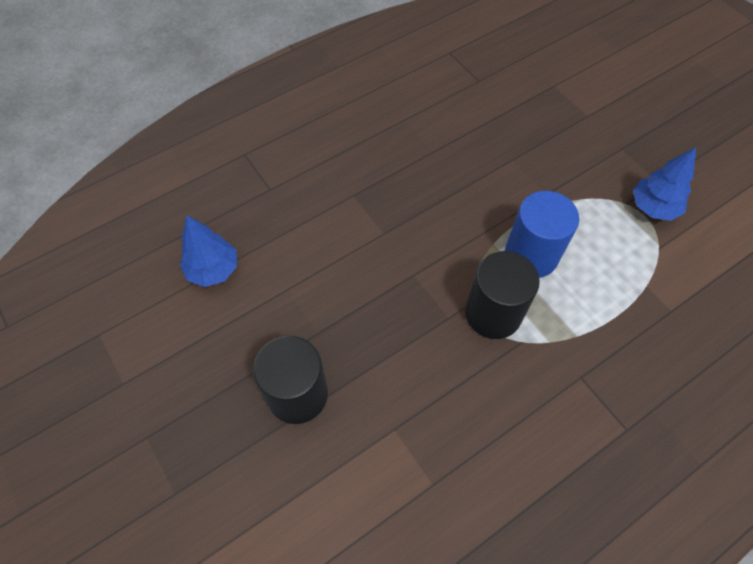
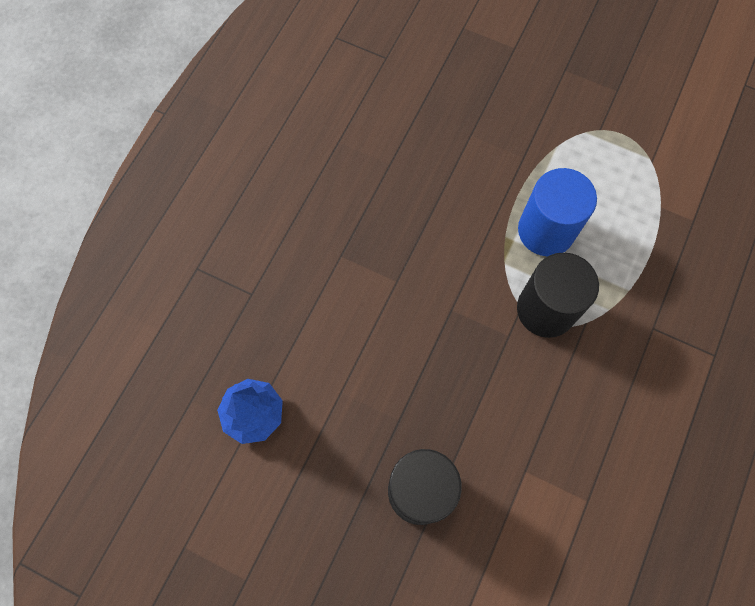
camera: 30 degrees left, 10 degrees up
(653, 208) = (626, 122): blue tree -> none

